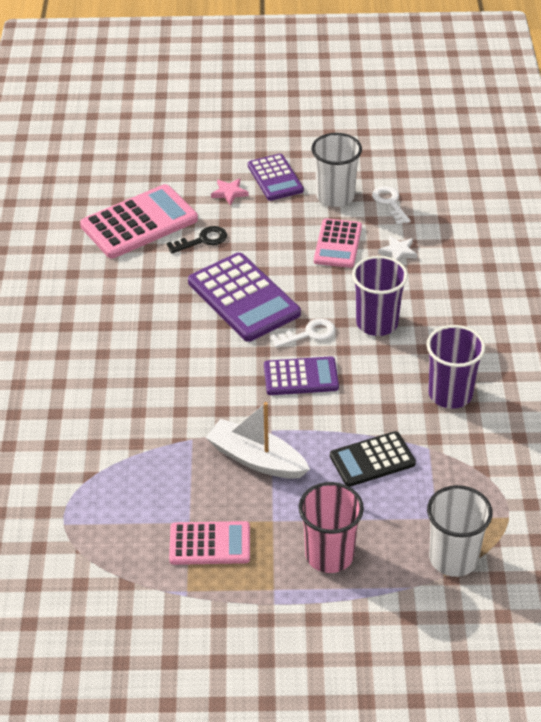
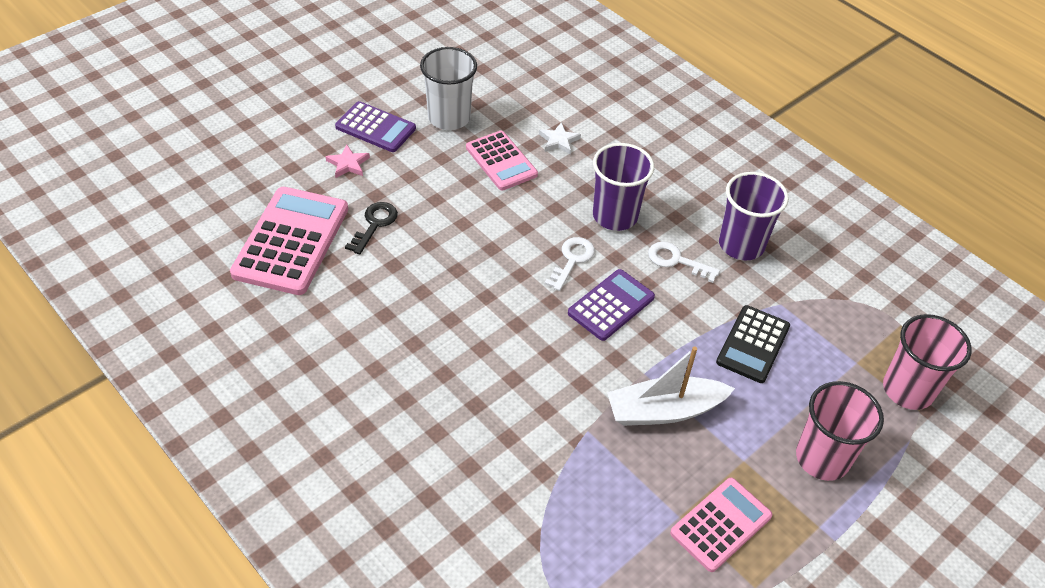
camera: 45 degrees left, 5 degrees up
(243, 298) = (477, 260): purple calculator -> none
(390, 203) = (502, 100): white key -> white key (677, 261)
(453, 558) = (908, 390): white cup -> pink cup

